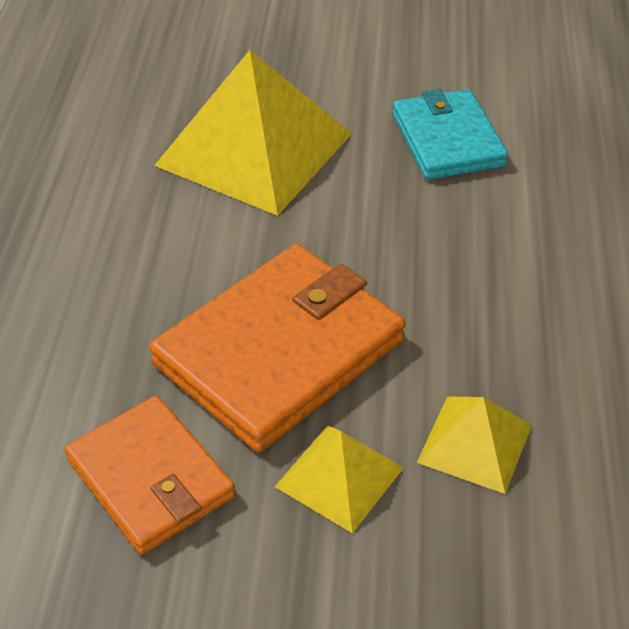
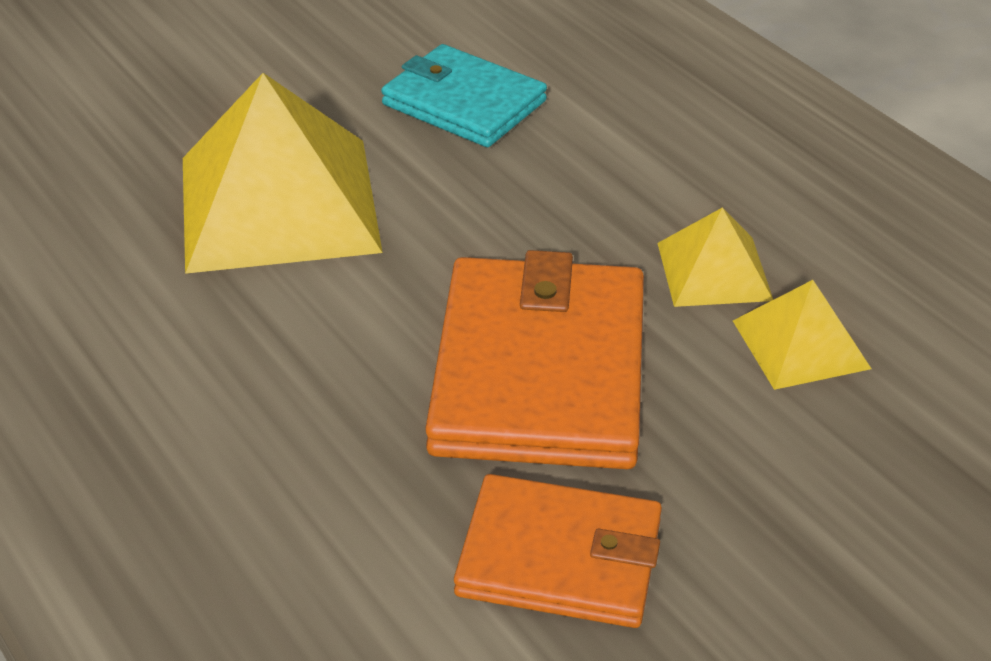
camera: 40 degrees left, 5 degrees down
(339, 476) = (726, 443): yellow pyramid -> yellow pyramid (714, 271)

